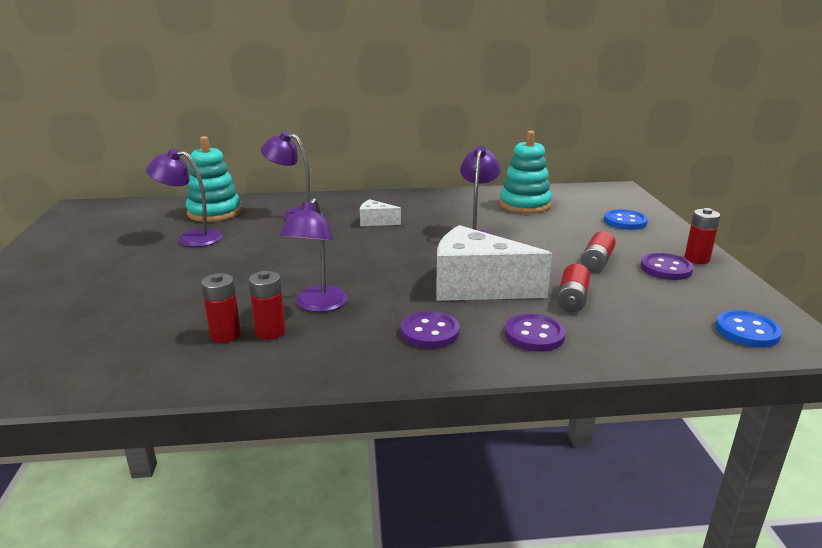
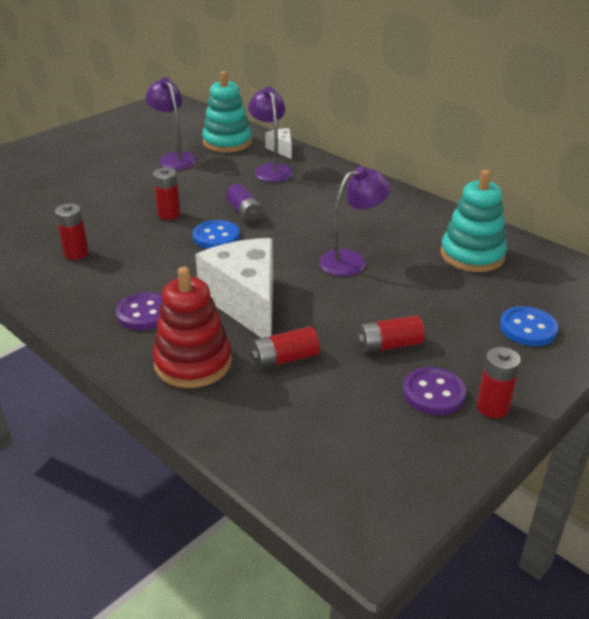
camera: 50 degrees right, 10 degrees up
(225, 335) = (56, 241): red battery -> red battery (169, 214)
(318, 305) = (132, 251): purple lamp -> none
(343, 244) = (245, 213): none -> purple battery
(376, 222) = (309, 205): white cheese -> white cheese (281, 149)
(534, 335) = (193, 363): purple button -> red stacking toy
(747, 331) = (345, 488): blue button -> blue button (216, 236)

